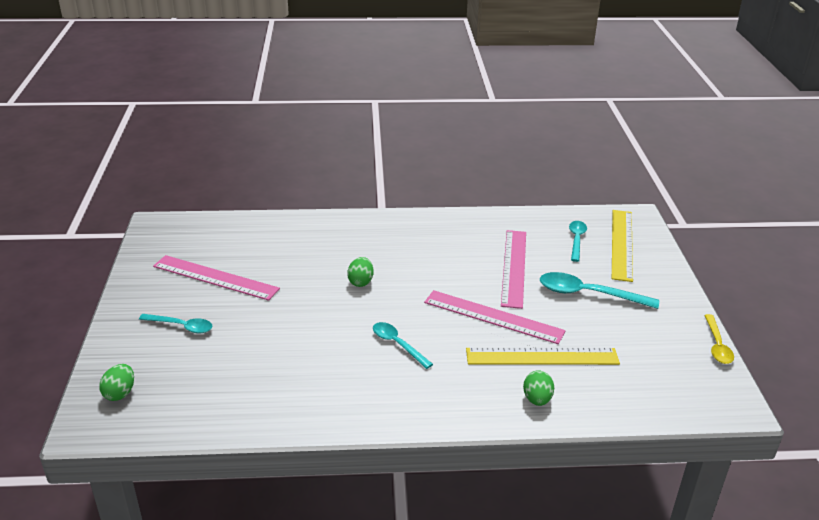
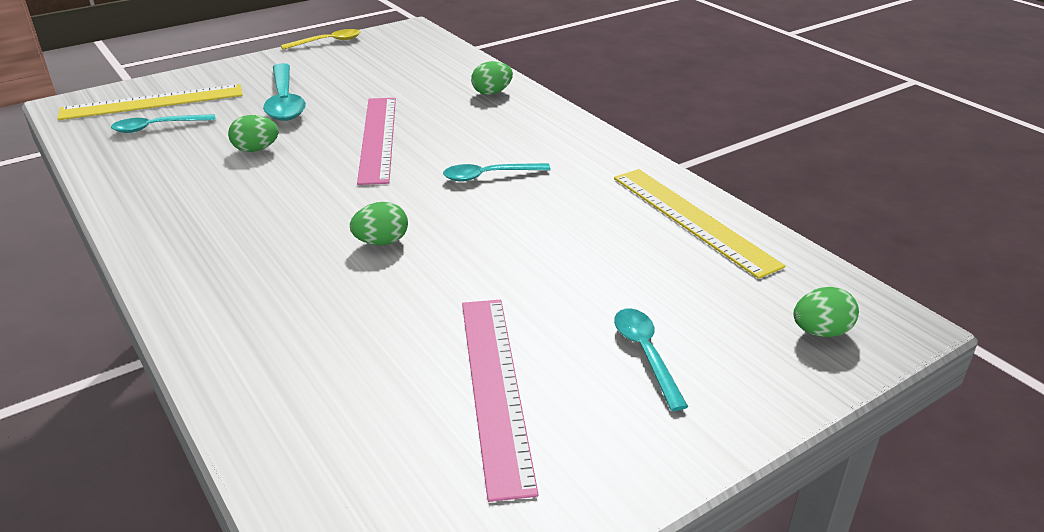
camera: 120 degrees left, 0 degrees up
(398, 344) = (489, 176): turquoise spoon -> turquoise spoon turned 60 degrees clockwise
(514, 267) = (256, 149): pink ruler -> green egg
(542, 356) = (424, 102): yellow ruler -> yellow ruler (692, 219)

